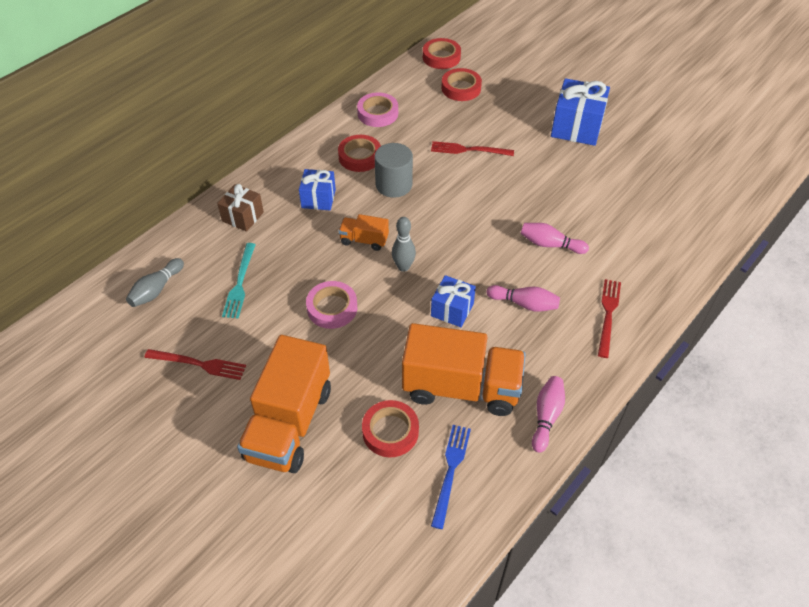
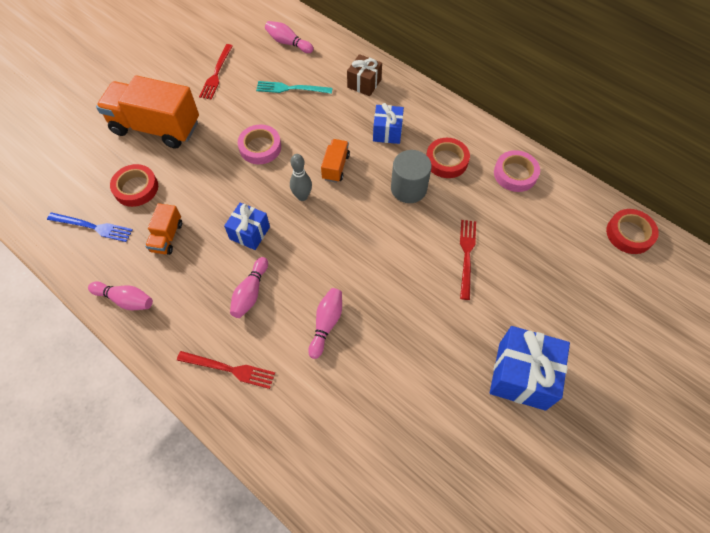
camera: 90 degrees right, 10 degrees up
(156, 289) = (288, 43): grey bowling pin -> pink bowling pin
(461, 88) = (574, 252): red tape -> none
(461, 387) = (167, 237): orange truck -> orange truck, size x0.47

